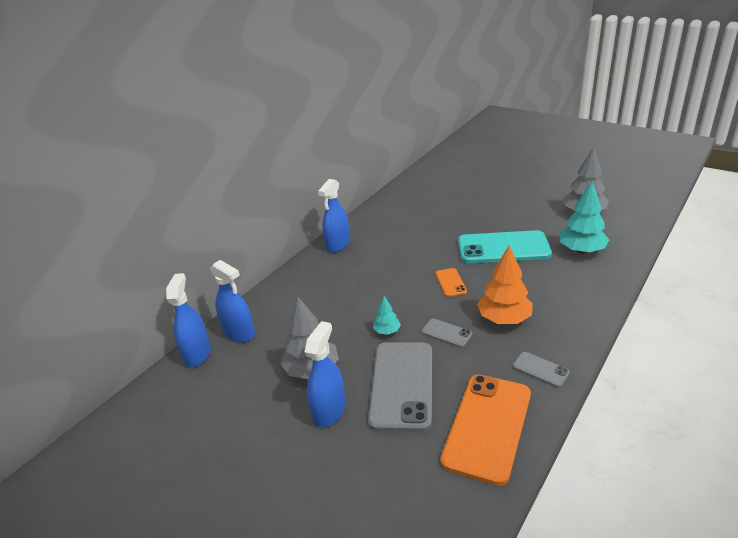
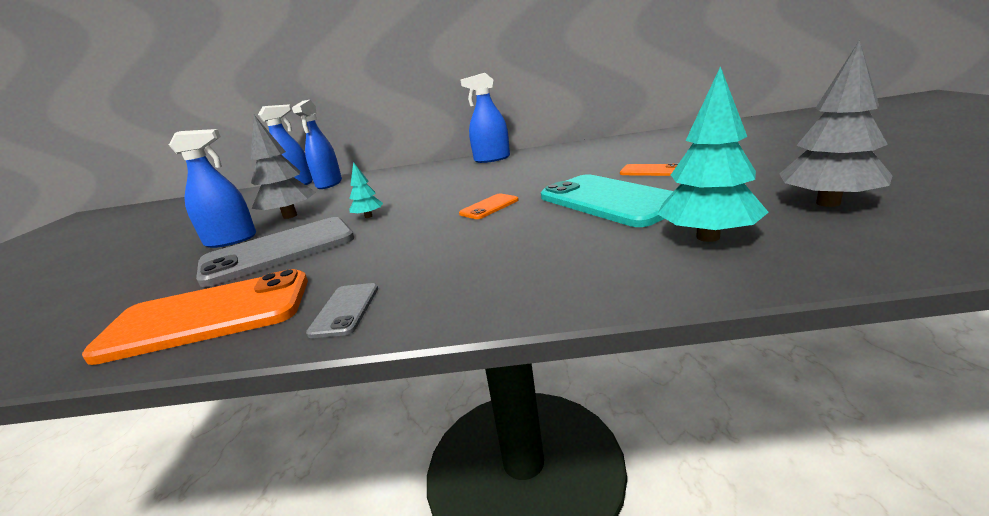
camera: 55 degrees right, 10 degrees down
(446, 333) = (386, 237): grey phone -> none
(477, 218) = (650, 171): none -> orange phone
(504, 319) = (446, 252): orange tree -> none

